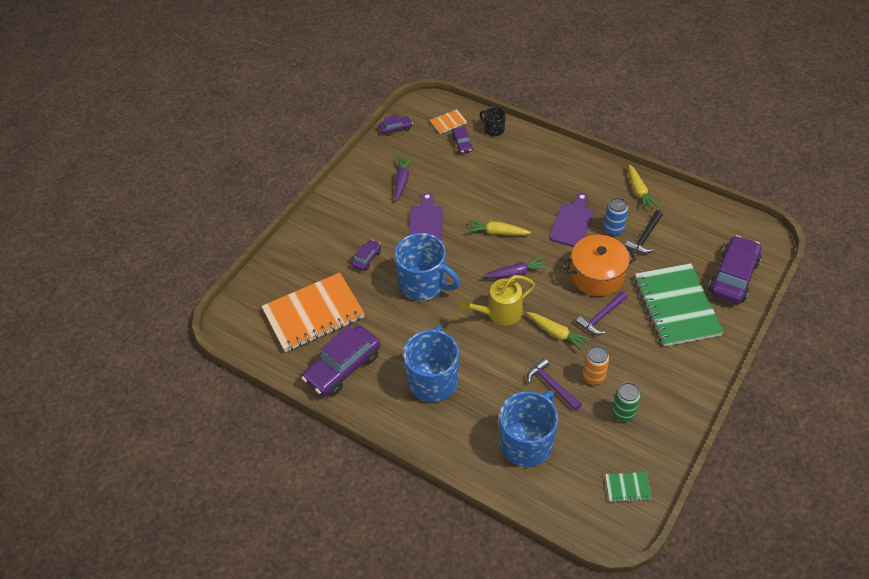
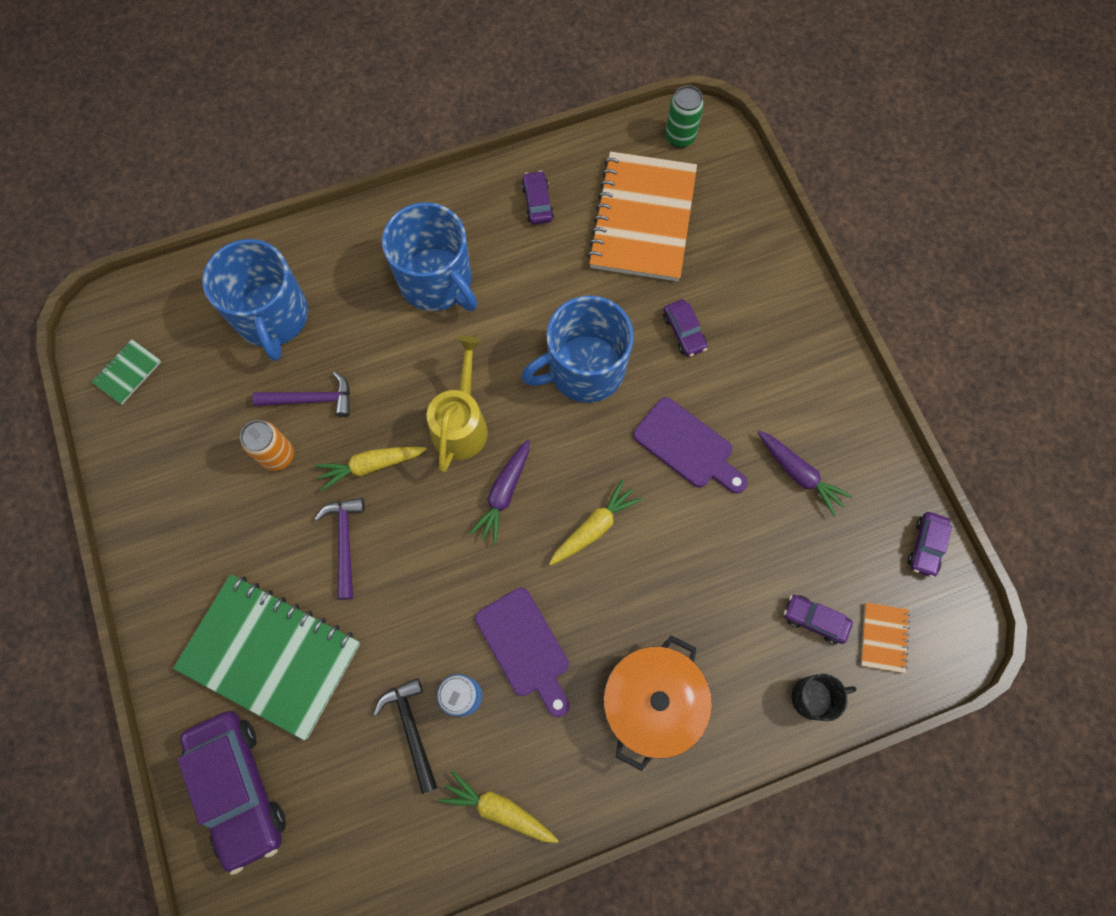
camera: 125 degrees right, 20 degrees up
(343, 367) = (537, 203): purple car -> purple car, size x0.48
(597, 275) = (409, 596): orange pot -> orange pot (651, 702)
(623, 413) = (205, 446): green can -> green can (680, 137)

